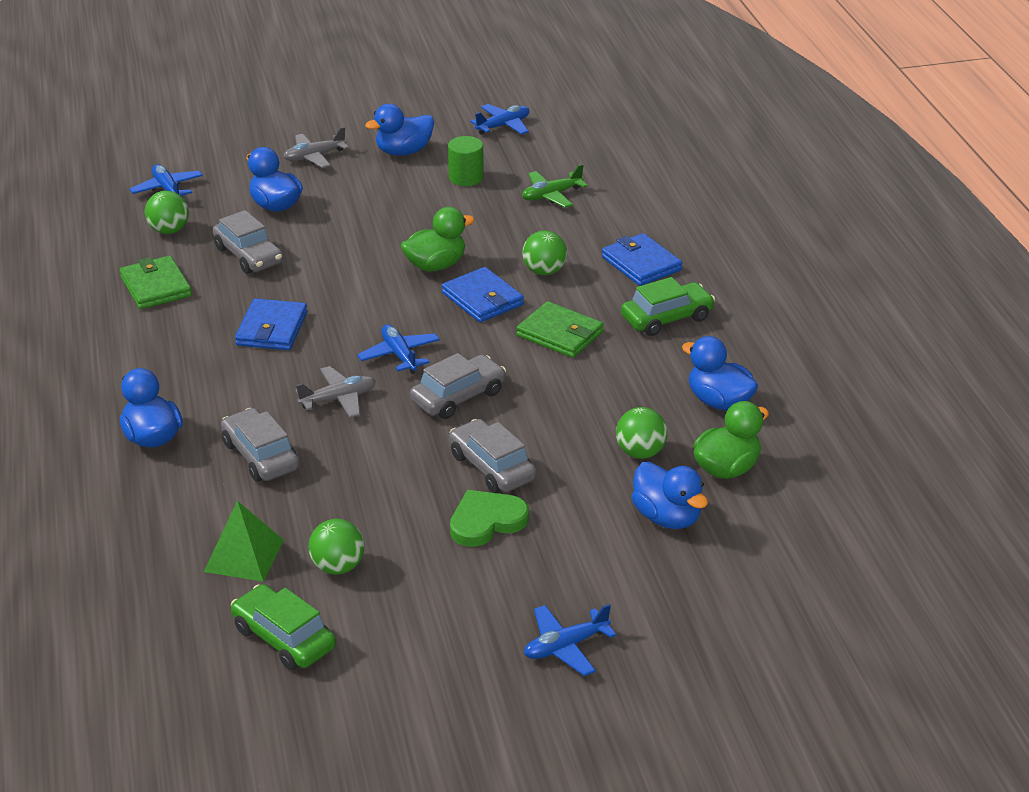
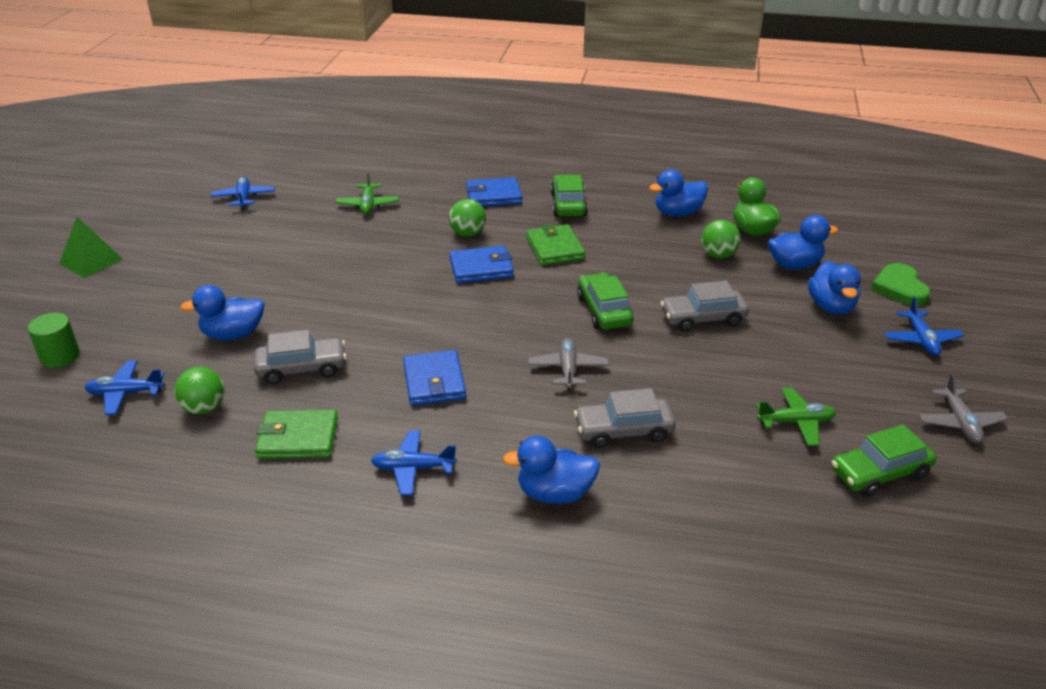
camera: 65 degrees left, 0 degrees up
(244, 555) = (761, 472): green pyramid -> green pyramid (91, 261)
(272, 329) = (434, 381): blue wallet -> blue wallet turned 45 degrees clockwise
(314, 157) = (175, 295): grey plane -> grey plane (960, 423)
(338, 567) = (796, 422): green ball -> green plane
(399, 355) = (527, 324): blue plane -> blue plane (413, 468)
(403, 152) = (225, 250): blue duck -> blue duck (831, 306)
(436, 265) = (414, 277): green duck -> none
(458, 397) = (604, 311): grey car -> green car
(466, 177) = (300, 232): green cylinder -> green cylinder (60, 356)
(486, 521) = (768, 337): green heart -> green heart (899, 288)
(560, 334) = (555, 248): green wallet -> green wallet turned 75 degrees counterclockwise

